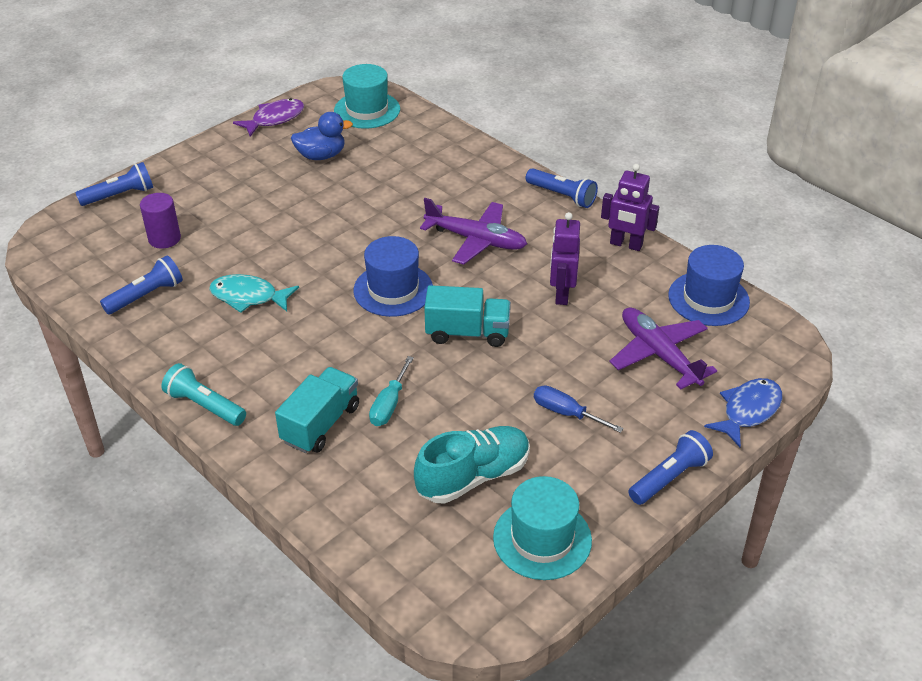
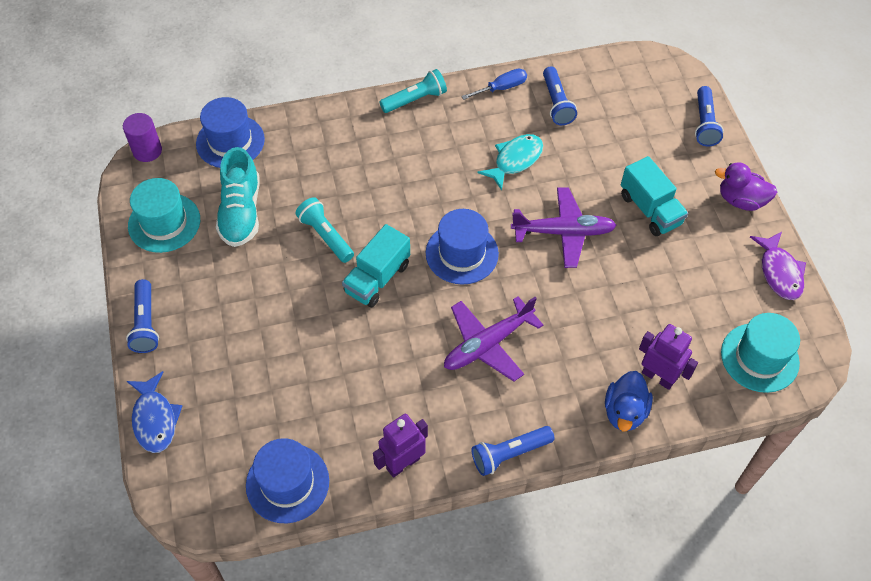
camera: 120 degrees right, 15 degrees up
(164, 238) = (624, 134): purple cylinder -> purple cylinder (147, 151)
(207, 154) = (740, 200): none -> purple duck
(321, 156) = (692, 284): blue duck -> blue duck (624, 411)
(321, 424) = (351, 152): turquoise truck -> turquoise truck (650, 209)
(380, 545) = (230, 141): none -> blue hat
(389, 404) = (340, 196): turquoise screwdriver -> none
(449, 392) = (325, 236): none -> turquoise flashlight
(561, 294) = (374, 369): purple robot -> purple robot (658, 377)
(566, 413) = (250, 296): blue screwdriver -> blue screwdriver (502, 88)
(659, 354) = (256, 396): purple plane -> purple plane (563, 232)

